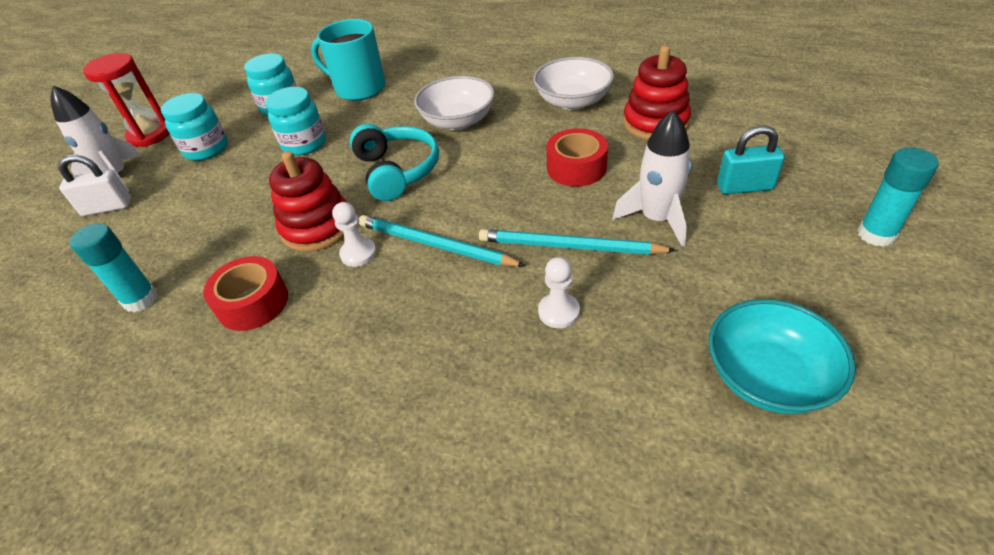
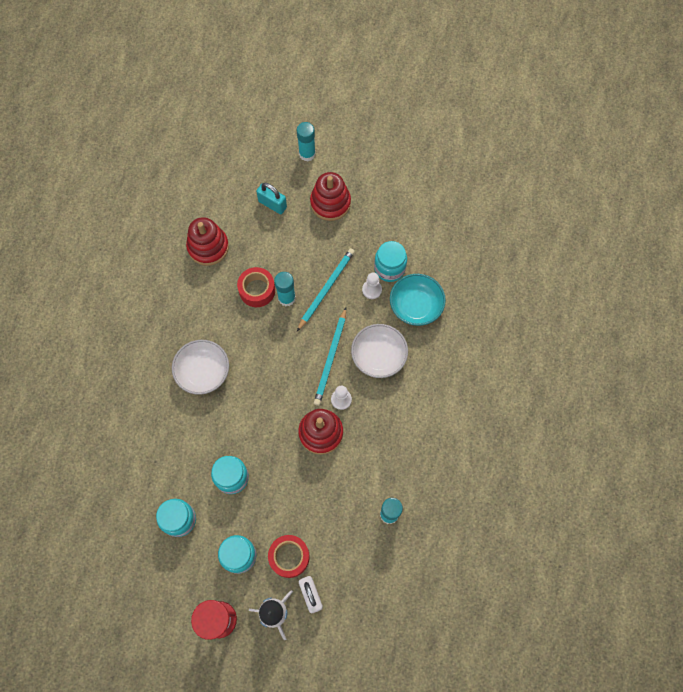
camera: 105 degrees left, 25 degrees up
(253, 303) = (384, 445): red tape -> red tape (289, 557)
(359, 88) = (153, 462): turquoise mug -> none
(396, 171) = (263, 399): turquoise headphones -> none
(558, 198) = (286, 298): none -> turquoise glue stick
(569, 246) = (326, 289): turquoise pencil -> turquoise pencil turned 150 degrees counterclockwise
(573, 101) = (180, 298): white bowl -> white bowl (378, 356)
(606, 346) = (389, 268): none -> turquoise jar
(656, 219) = (301, 247): white rocket -> none
(744, 187) = (272, 204): turquoise padlock -> turquoise padlock turned 45 degrees counterclockwise
(762, 262) = (330, 203): none -> red stacking toy
(767, 377) = (396, 208): turquoise bowl -> turquoise bowl (415, 306)

